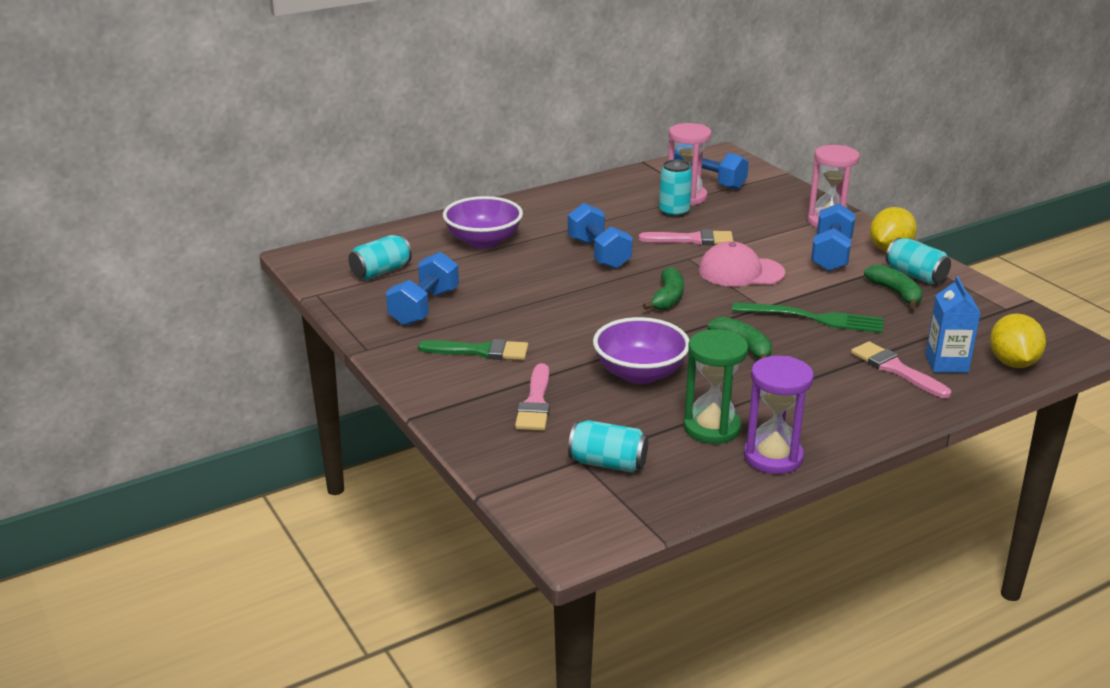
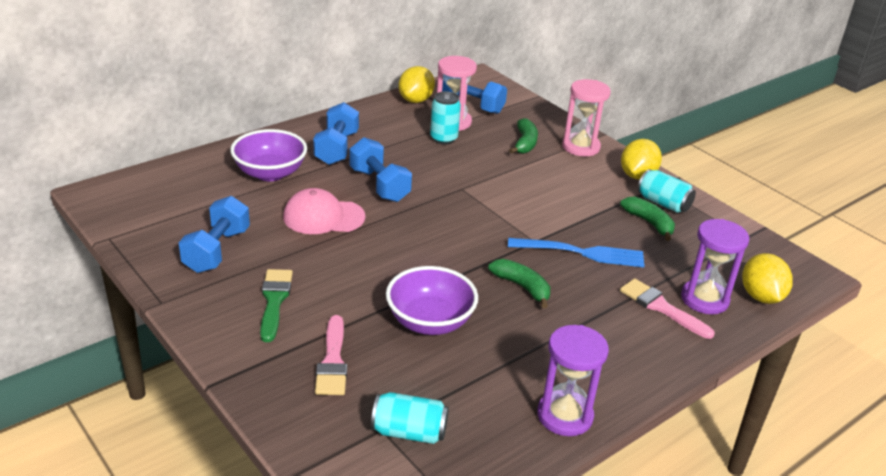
camera: 10 degrees left, 5 degrees up
(381, 271) = (172, 210): turquoise can -> none
(480, 351) = (274, 301): green brush -> green brush turned 90 degrees counterclockwise
(647, 176) = (416, 100): none -> yellow lemon
(668, 298) = (447, 233): green banana -> green banana (525, 143)
(692, 239) = (463, 168): pink brush -> none
(712, 428) = (504, 383): green hourglass -> none
(740, 272) = (510, 203): pink cap -> pink cap (323, 217)
(814, 318) = (581, 253): green fork -> blue fork
(831, 255) = (587, 182): blue dumbbell -> blue dumbbell (336, 148)
(946, 363) = (704, 299): blue carton -> purple hourglass

